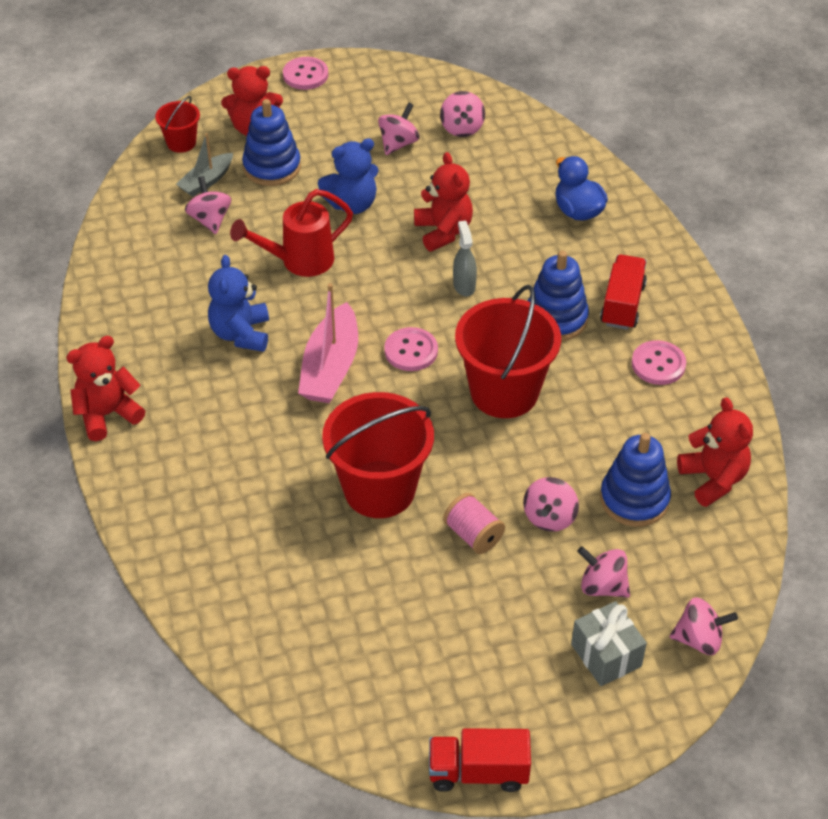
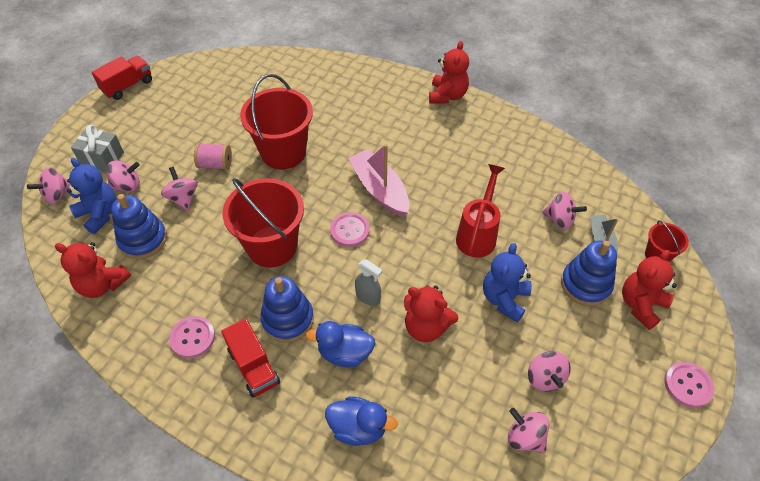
camera: 135 degrees right, 5 degrees up
(241, 334) = (446, 172): blue teddy bear -> blue teddy bear (99, 214)
(533, 261) = (345, 353): none -> blue duck

